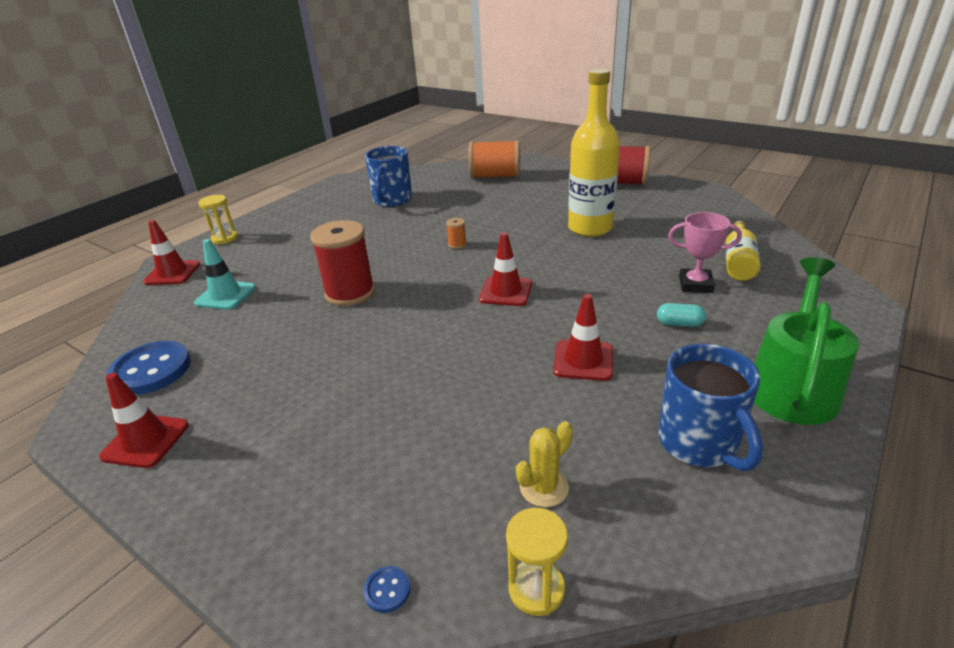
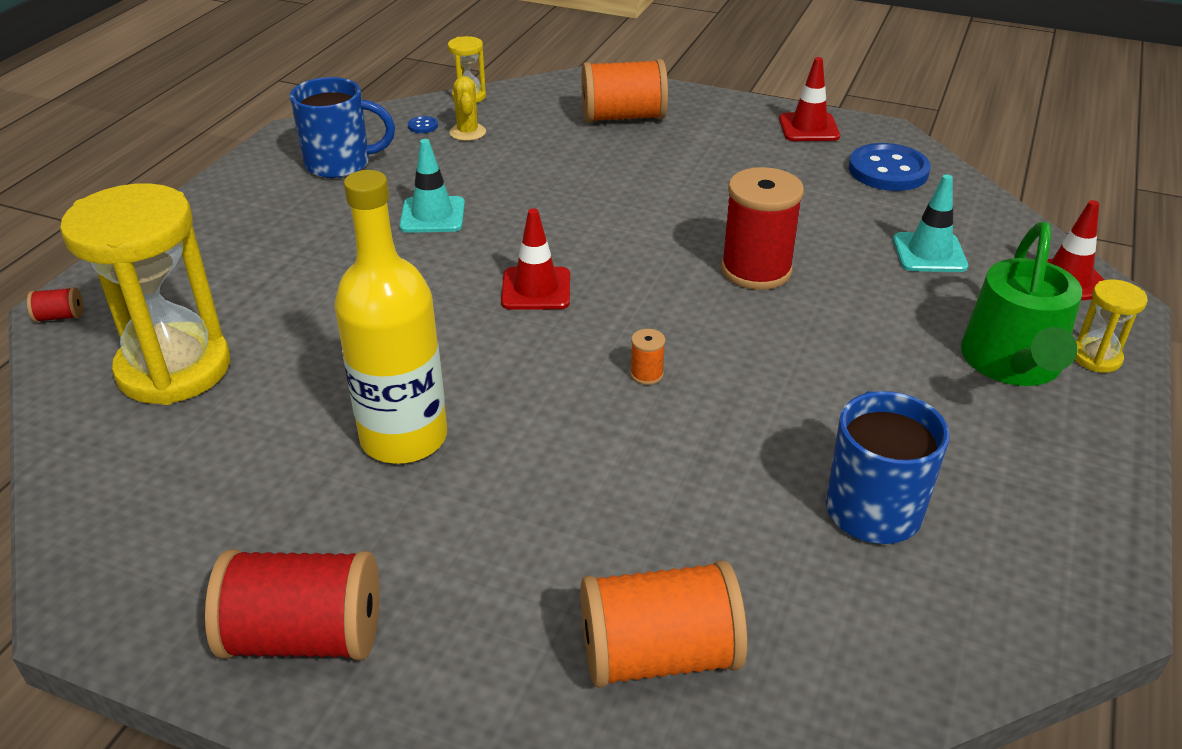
camera: 165 degrees right, 5 degrees up
(333, 493) = (623, 117): none -> orange spool
(387, 590) = (558, 89): blue button -> blue button (423, 126)
(544, 487) = (467, 132): yellow cactus -> yellow cactus turned 45 degrees counterclockwise
(583, 360) = (432, 215): red traffic cone -> turquoise traffic cone
(679, 323) = (313, 263): turquoise capsule -> none
(695, 285) = (265, 320): pink trophy -> none
(699, 444) = (340, 164): blue mug -> blue mug turned 120 degrees clockwise
(738, 262) = (174, 369): yellow bottle -> yellow hourglass
(792, 386) = (230, 210): green watering can -> green watering can (1013, 364)
(855, 297) = (60, 317): none -> red spool

